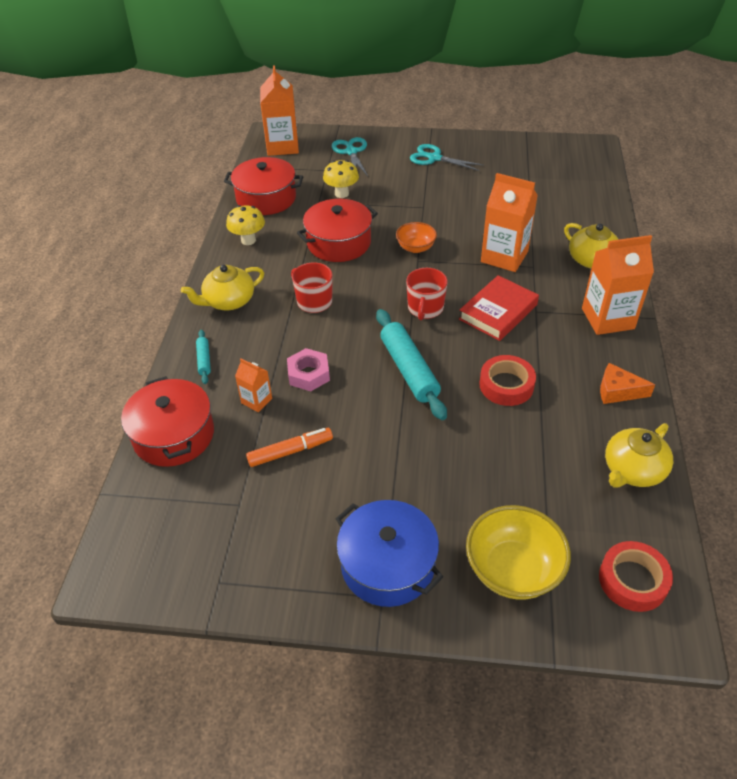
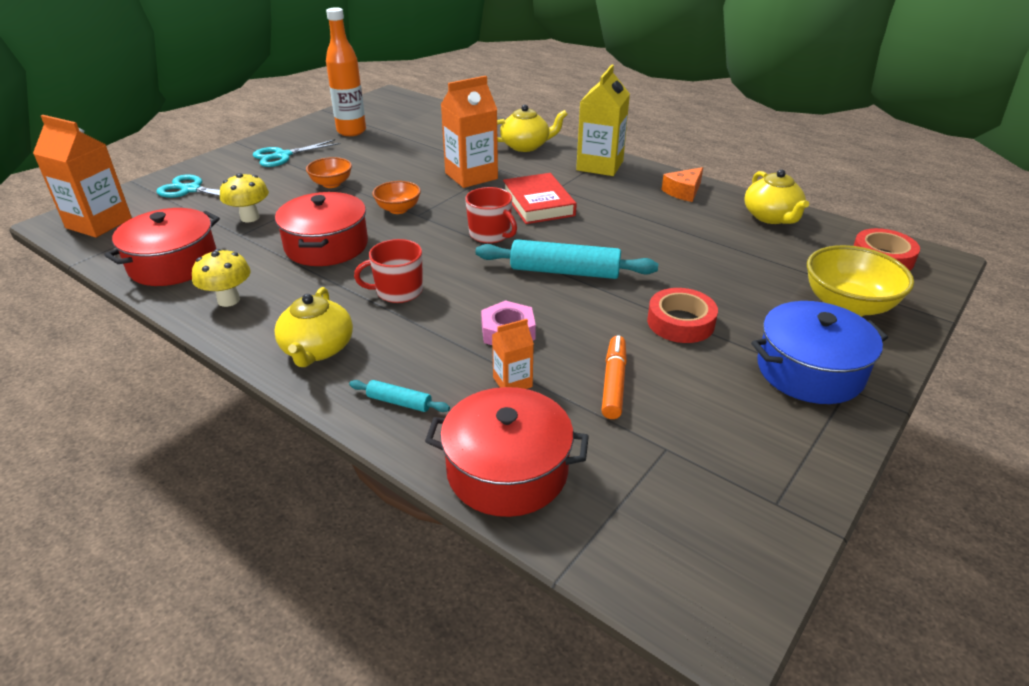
camera: 60 degrees left, 10 degrees down
(419, 200) = (331, 184): none -> orange bowl
(506, 385) = (633, 232): red tape -> red tape (680, 322)
(507, 164) = (351, 131): none -> orange bottle
(607, 318) = (600, 165): orange carton -> yellow carton

